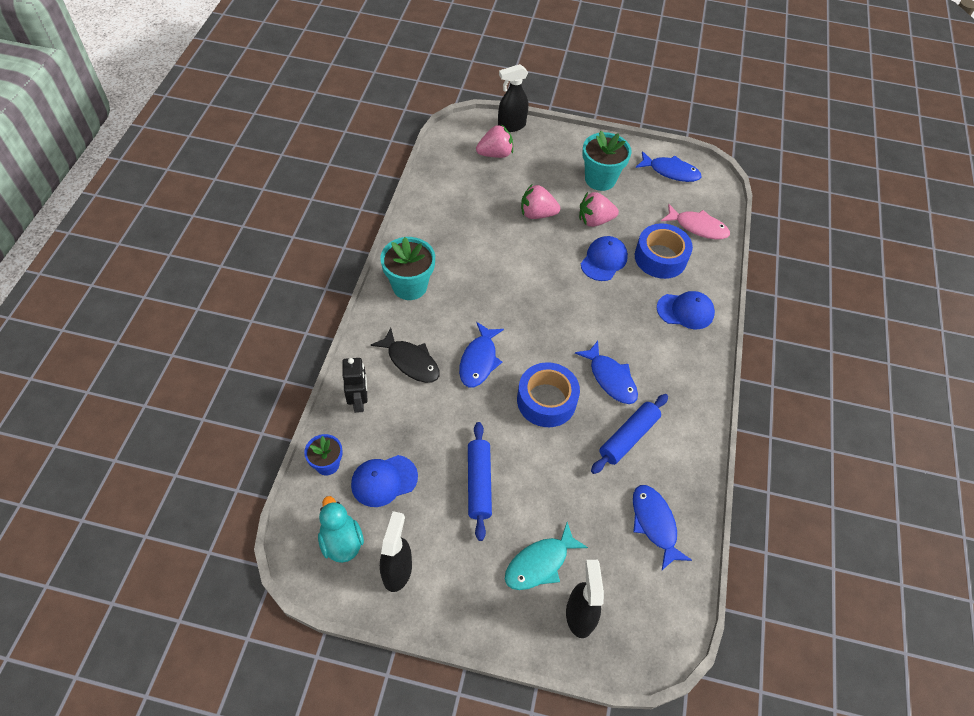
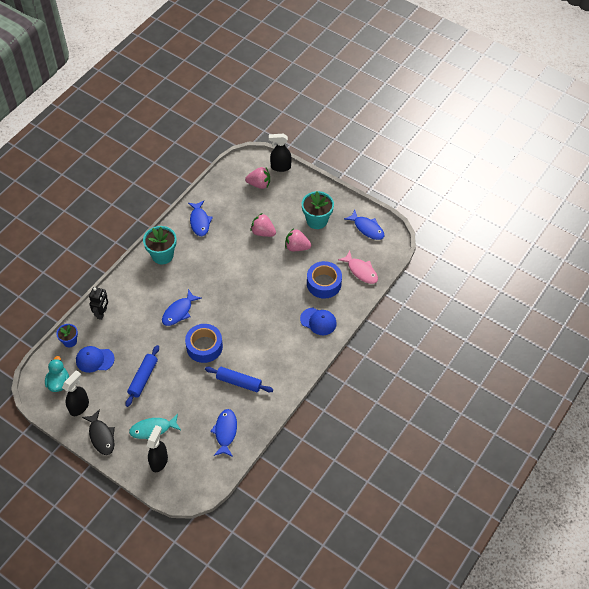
camera: 25 degrees right, 0 degrees up
(411, 361) = (141, 300): black fish -> black fish (101, 436)
(604, 260) = (287, 274): blue cap -> none
(610, 378) = (248, 346): blue fish -> blue fish (199, 222)
(628, 437) = (239, 382): blue rolling pin -> blue rolling pin turned 45 degrees clockwise

